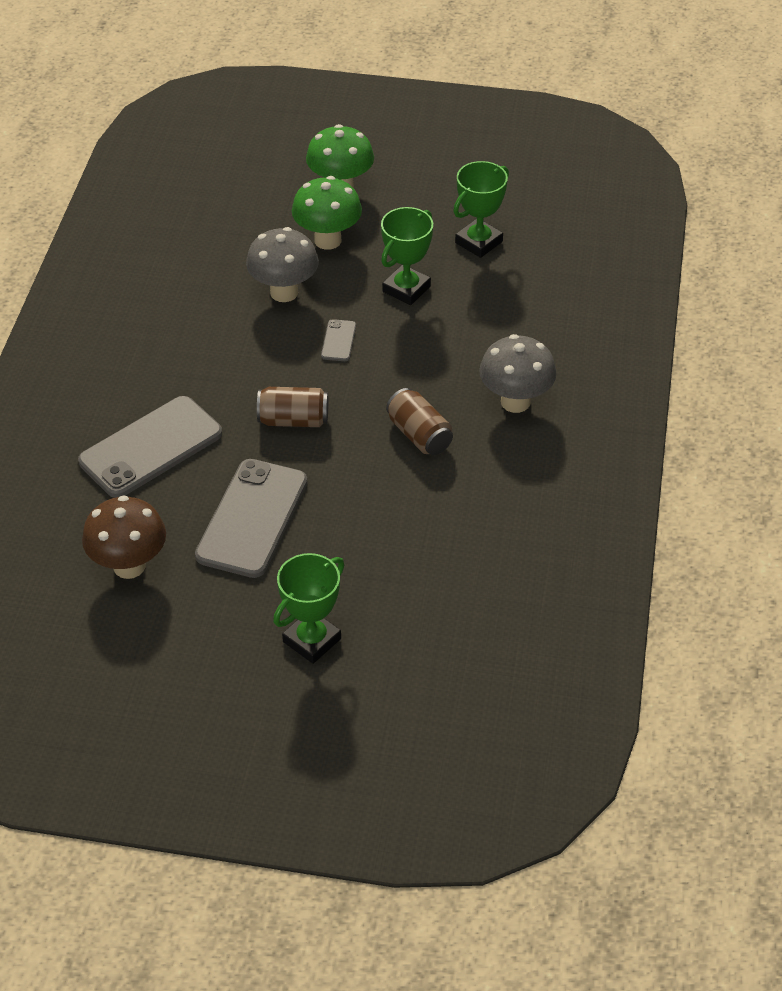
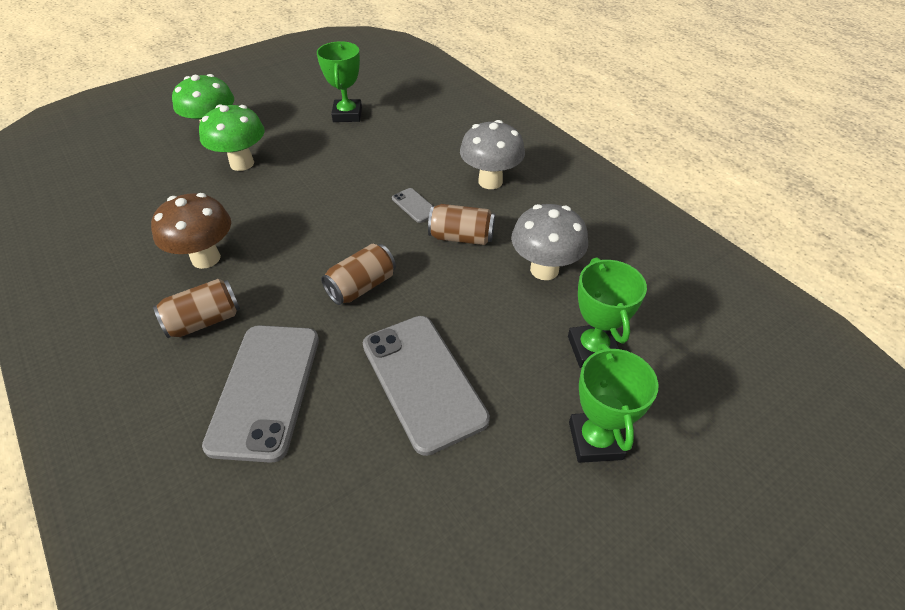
camera: 45 degrees left, 0 degrees up
(129, 566) = (368, 514): brown mushroom -> brown mushroom (206, 258)
(162, 369) = (204, 321): none -> brown can
(284, 292) = (247, 210): grey mushroom -> grey mushroom (544, 270)
(338, 341) = (328, 216): grey phone -> grey phone (414, 205)
(406, 289) = (335, 161): green trophy -> green trophy (592, 349)

